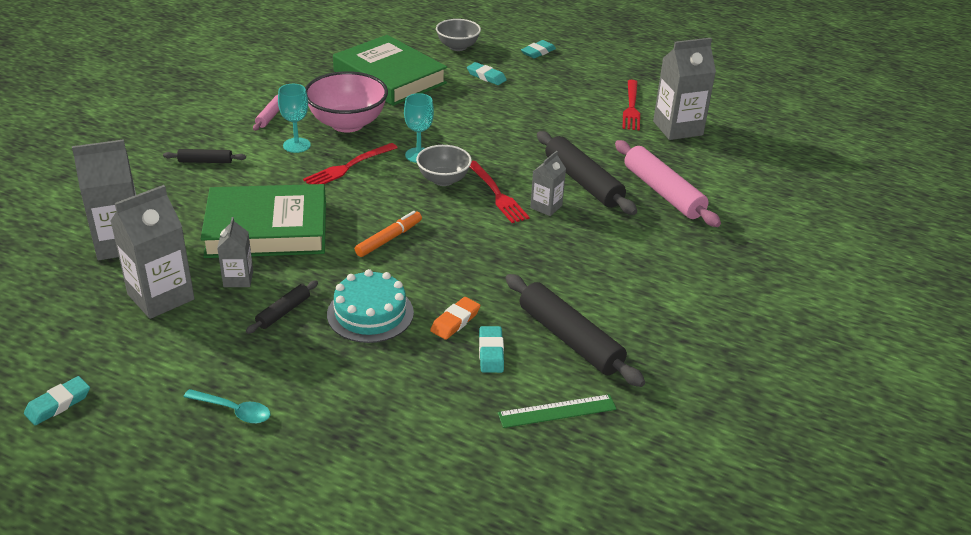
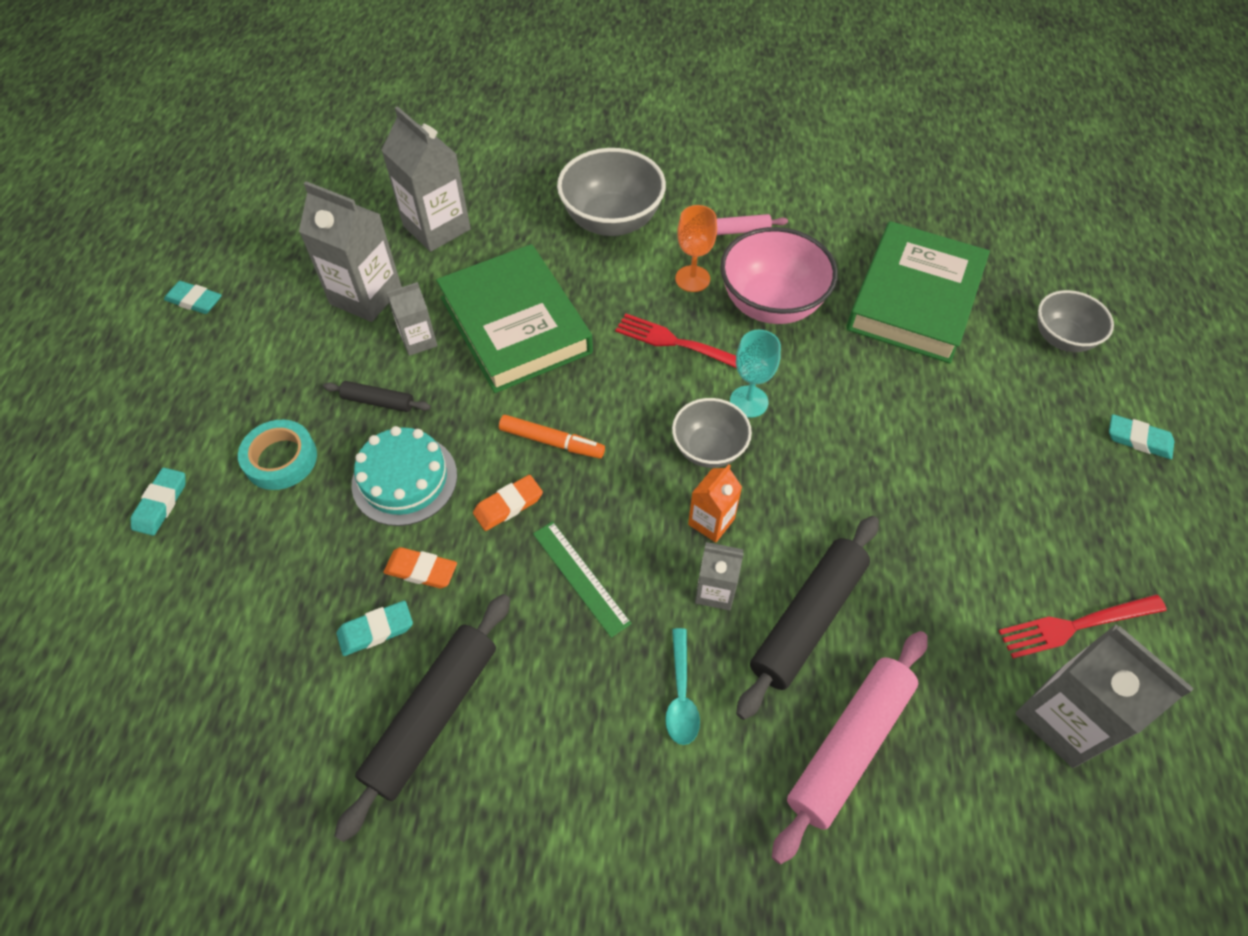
camera: 70 degrees right, 20 degrees up
(205, 161) = (612, 220): black rolling pin -> grey bowl
(233, 411) = (215, 428): turquoise spoon -> turquoise spoon (681, 695)
(296, 145) = (692, 279): turquoise goblet -> orange goblet
(299, 376) = (281, 459): none -> turquoise tape
(428, 270) = (508, 505): none -> orange eraser
(486, 76) = (1006, 401): turquoise eraser -> turquoise eraser (161, 504)
(497, 194) = (711, 521): red fork -> orange carton
(557, 411) = (289, 743): green ruler -> green ruler (580, 577)

